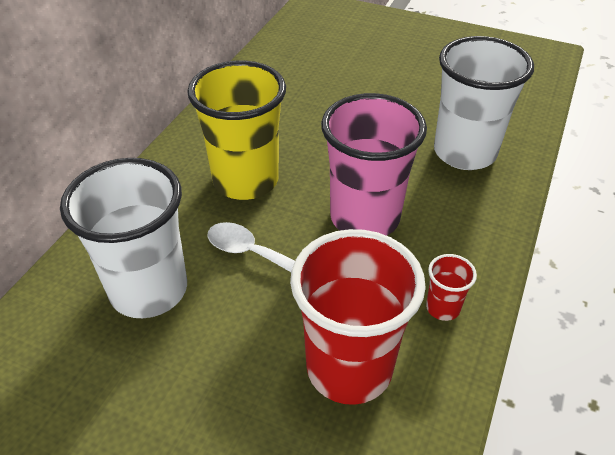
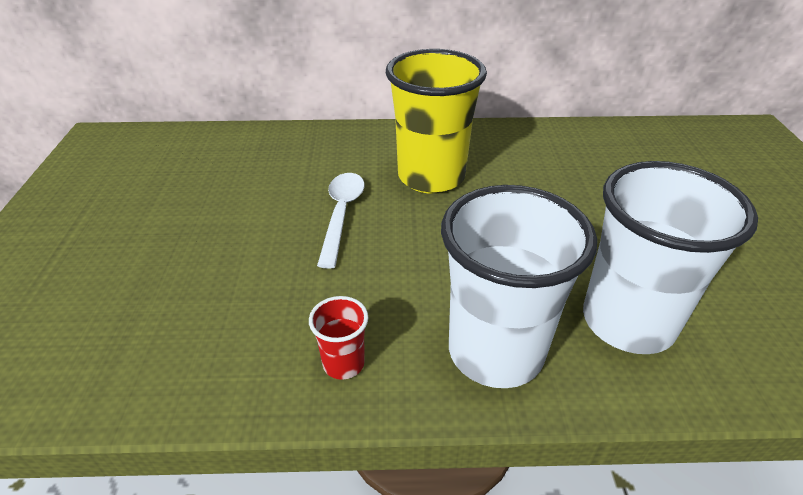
camera: 65 degrees right, 5 degrees down
(149, 290) = (274, 172): white cup -> white cup (495, 352)
(349, 368) = (234, 310): red cup -> none
(365, 218) = (439, 265): pink cup -> none

